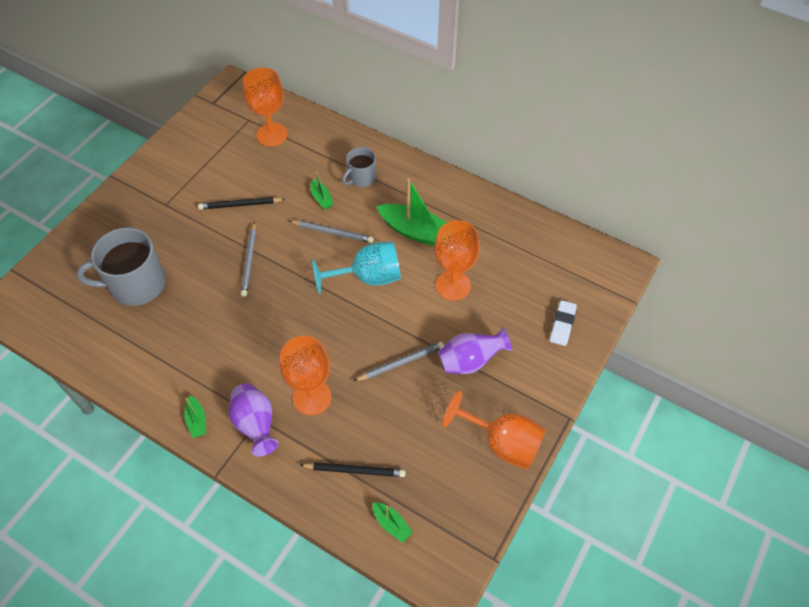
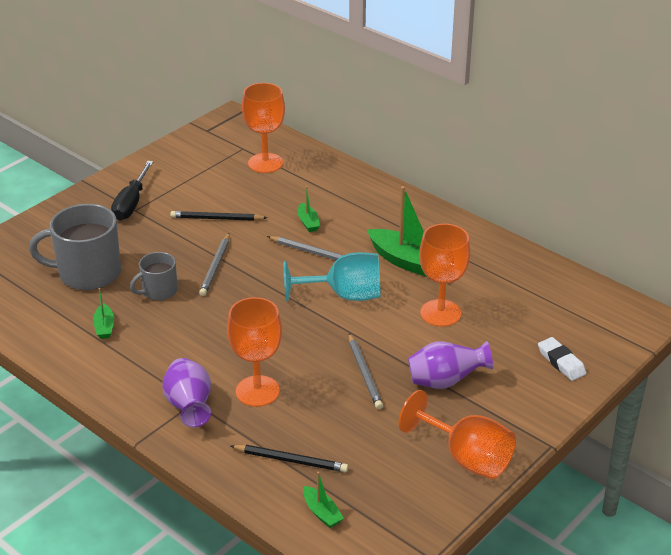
camera: 10 degrees right, 20 degrees down
(160, 198) = (131, 204): none -> black screwdriver
(197, 420) = (125, 395): green boat -> green boat (104, 327)
(361, 178) = (356, 209): grey mug -> grey mug (158, 291)
(400, 363) = (364, 373): grey pencil -> grey pencil turned 90 degrees clockwise
(562, 325) = (561, 362): white eraser -> white eraser turned 60 degrees counterclockwise

